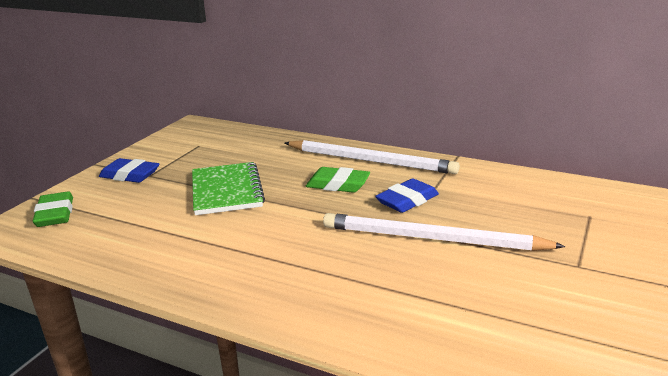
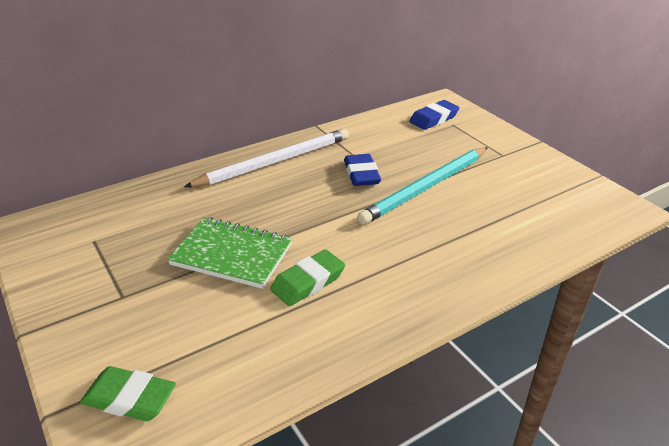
camera: 60 degrees left, 10 degrees up
(130, 175) = (102, 311): blue eraser -> blue eraser (434, 119)
(338, 185) = (297, 193): green eraser -> green eraser (308, 282)
(433, 239) = (426, 187): white pencil -> turquoise pencil

